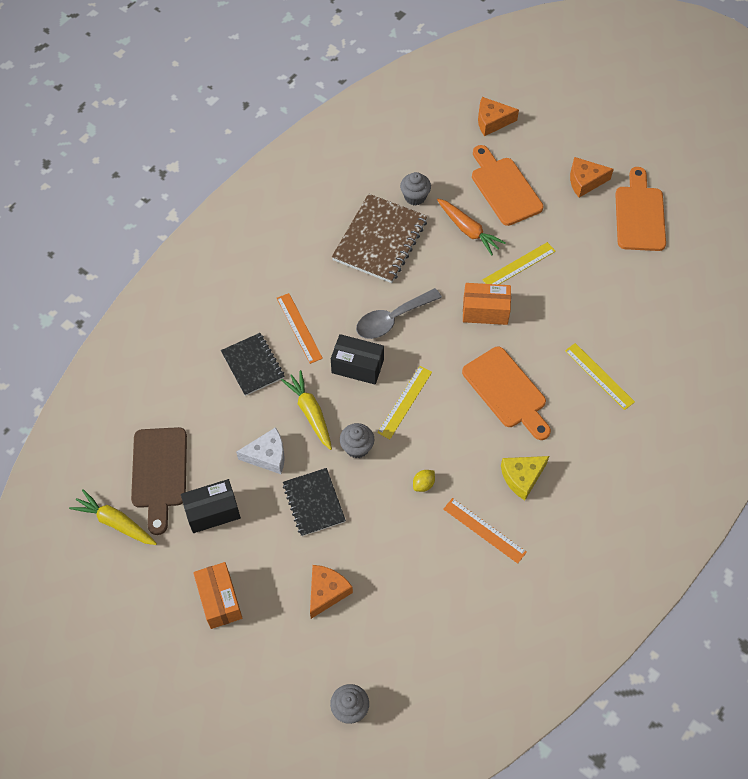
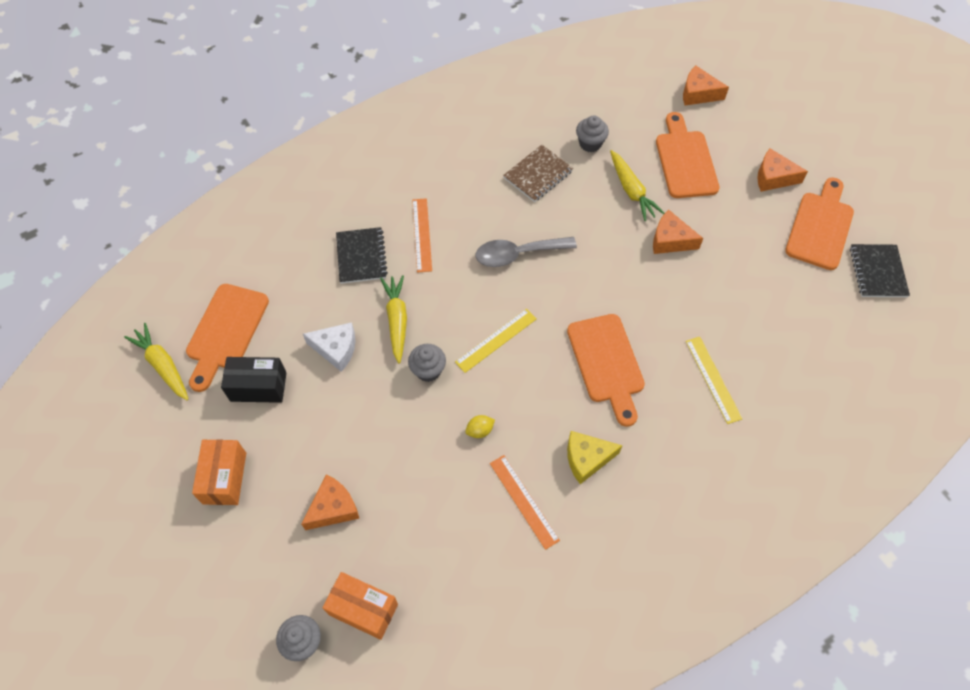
camera: 20 degrees right, 0 degrees up
(159, 473) = (225, 331): brown cutting board -> orange cutting board
(314, 503) = (360, 411): black notebook -> black notebook (877, 272)
(357, 366) = (463, 289): black box -> none
(380, 240) = (538, 175): brown notebook -> brown notebook, size x0.63
(468, 230) = (631, 191): orange carrot -> yellow carrot
(485, 311) = (616, 275): orange box -> orange box (363, 609)
(519, 265) = (670, 240): yellow ruler -> orange cheese

